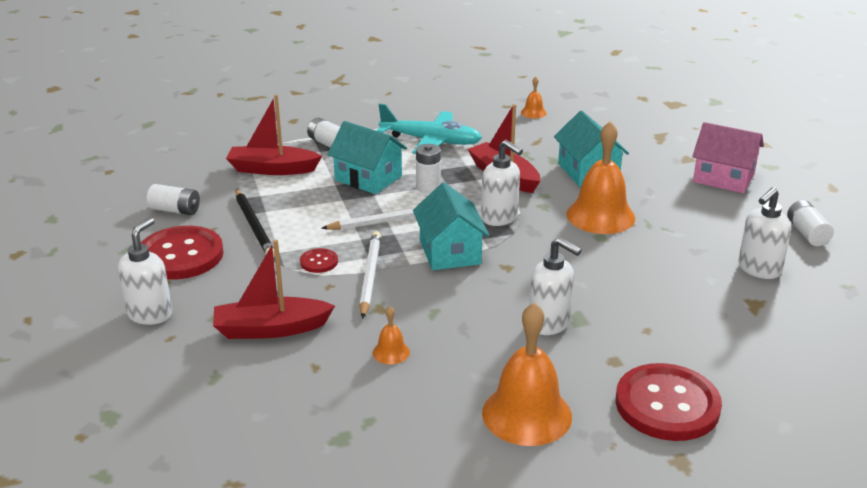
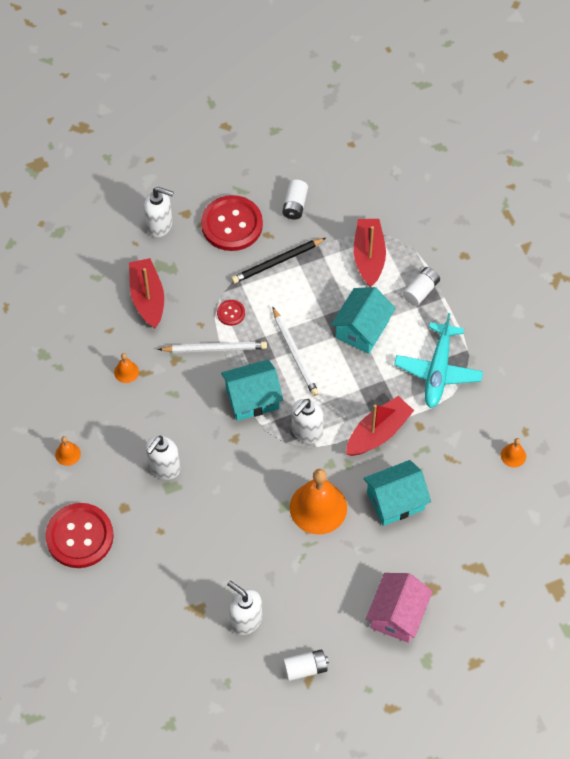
camera: 85 degrees right, 30 degrees up
(428, 188) = (351, 375): white battery -> none
(527, 414) = (68, 454): orange bell -> orange bell, size x0.45

